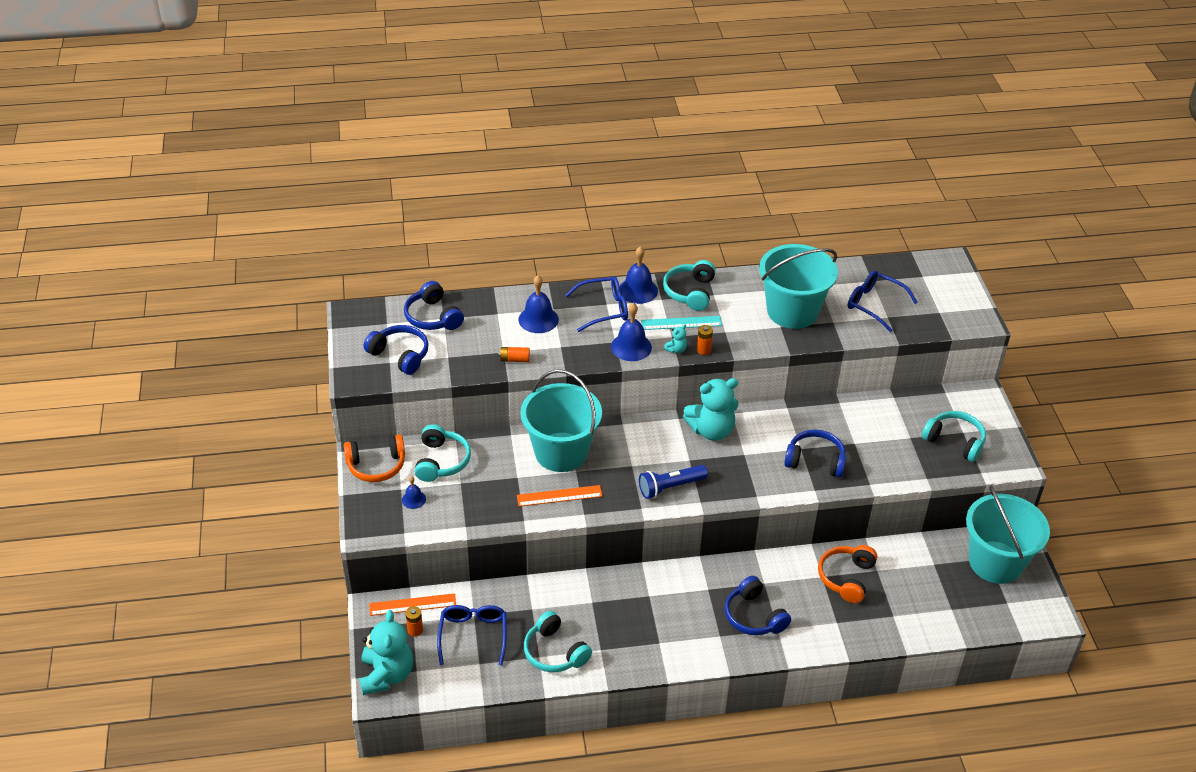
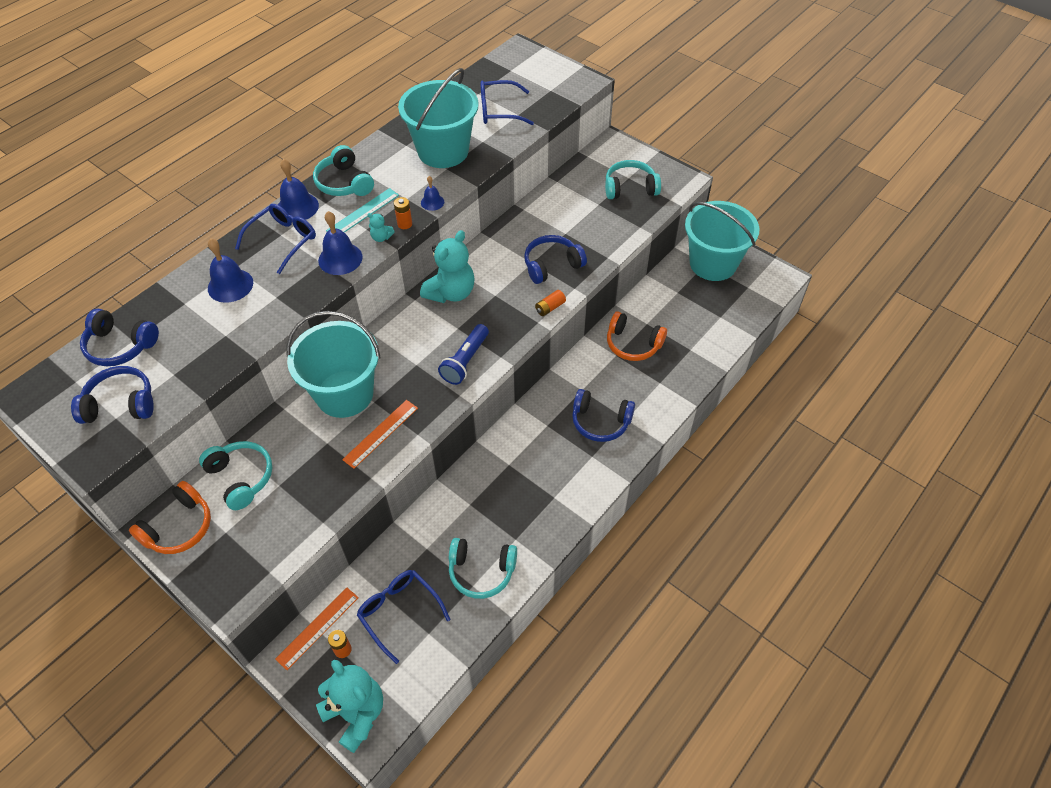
camera: 40 degrees left, 10 degrees up
(413, 499) = (248, 533): blue bell -> blue bell (432, 202)
(514, 359) = (243, 335): orange battery -> orange battery (550, 307)
(676, 349) = (381, 237): turquoise teddy bear -> turquoise teddy bear turned 105 degrees clockwise
(846, 578) = (633, 344): orange headphones -> orange headphones turned 45 degrees counterclockwise

